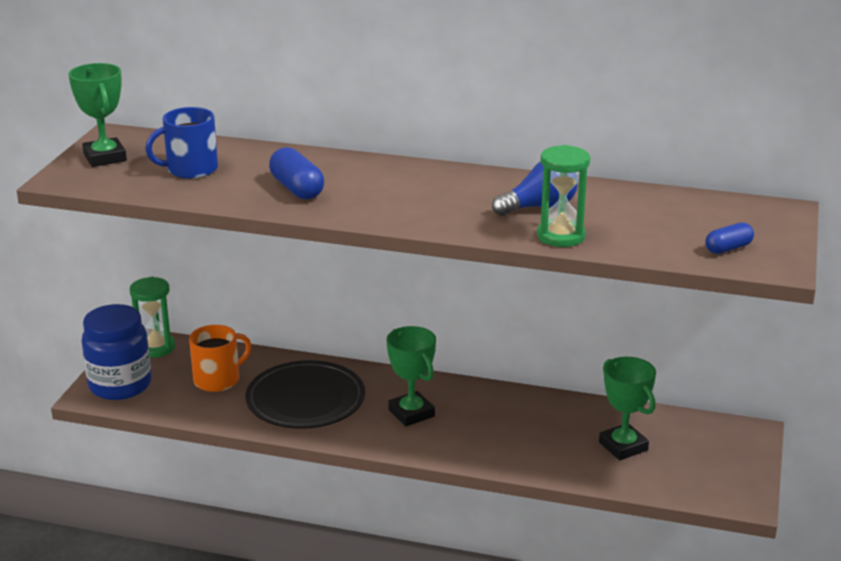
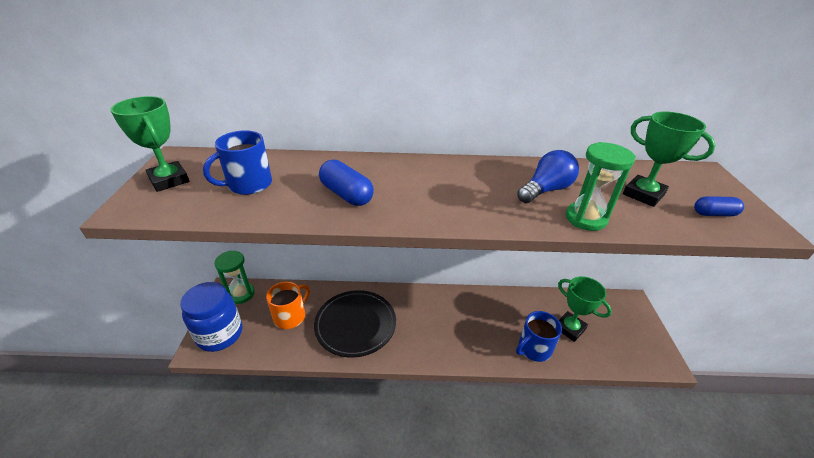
camera: 15 degrees left, 10 degrees up
(411, 413) = (429, 324): green trophy -> green trophy (643, 194)
(552, 458) = (533, 348): none -> blue mug
(728, 248) = (714, 214): blue capsule -> blue capsule turned 45 degrees clockwise

